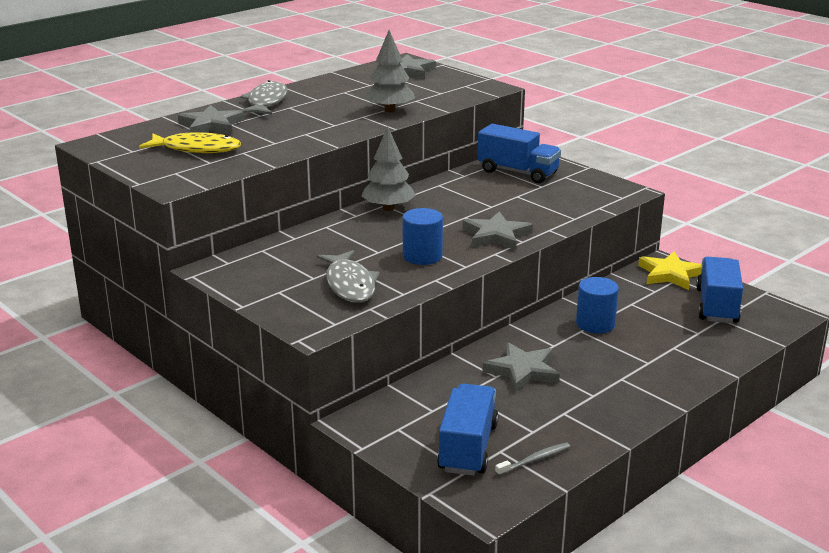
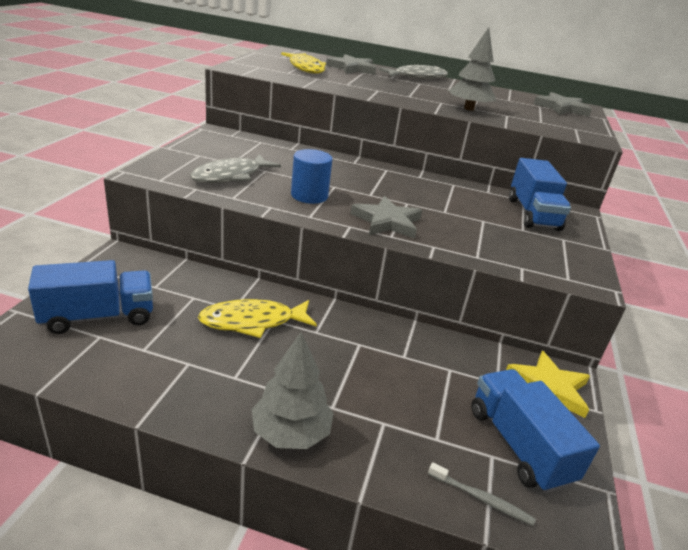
camera: 55 degrees right, 5 degrees up
(388, 208) = (381, 171): grey tree -> grey tree (290, 433)
(522, 371) = (253, 322): grey star -> yellow fish
(534, 460) = (89, 361): grey toothbrush -> grey toothbrush (481, 499)
(595, 324) = (381, 351): blue cylinder -> none
(717, 306) = (518, 445): blue truck -> blue truck turned 90 degrees counterclockwise

